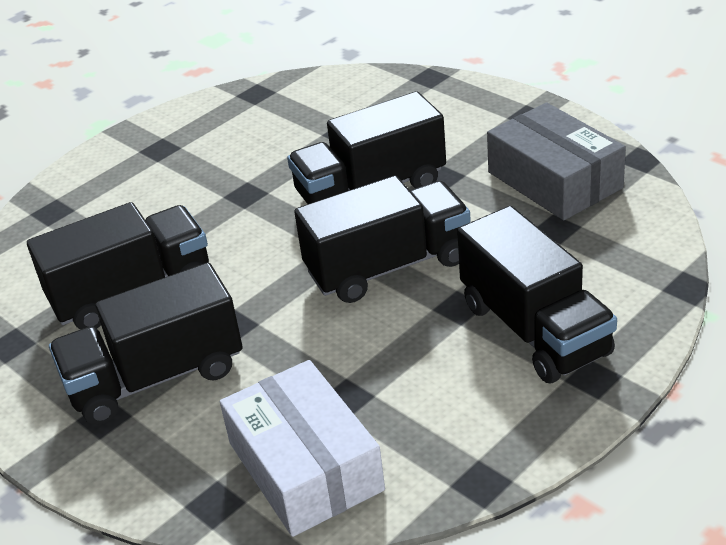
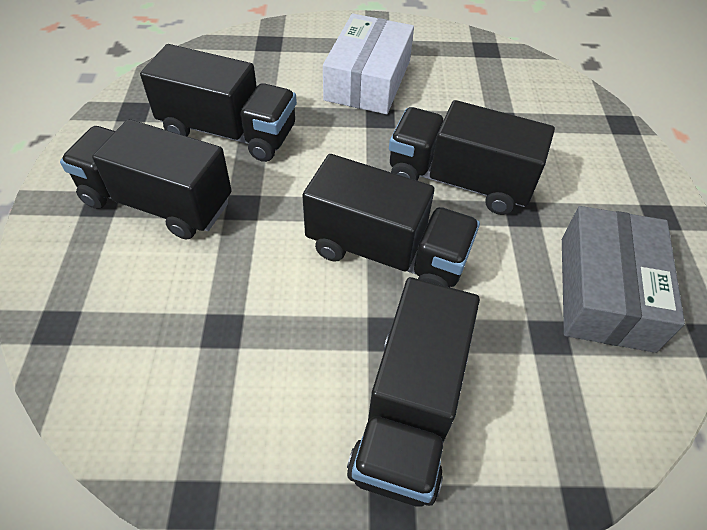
camera: 40 degrees right, 15 degrees up
(305, 466) = (129, 357): white box -> white box (368, 80)

